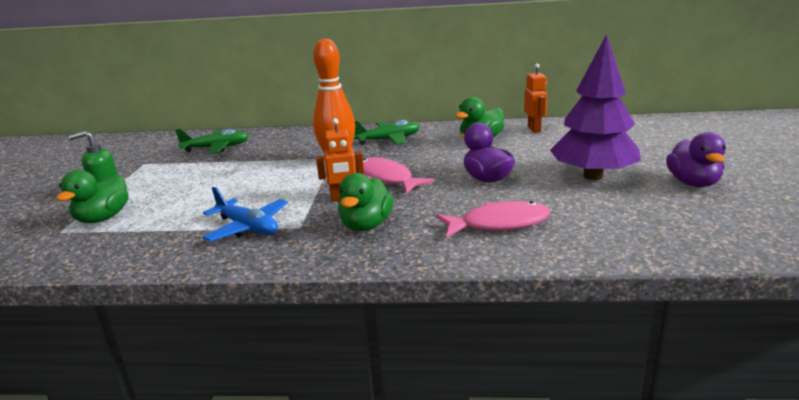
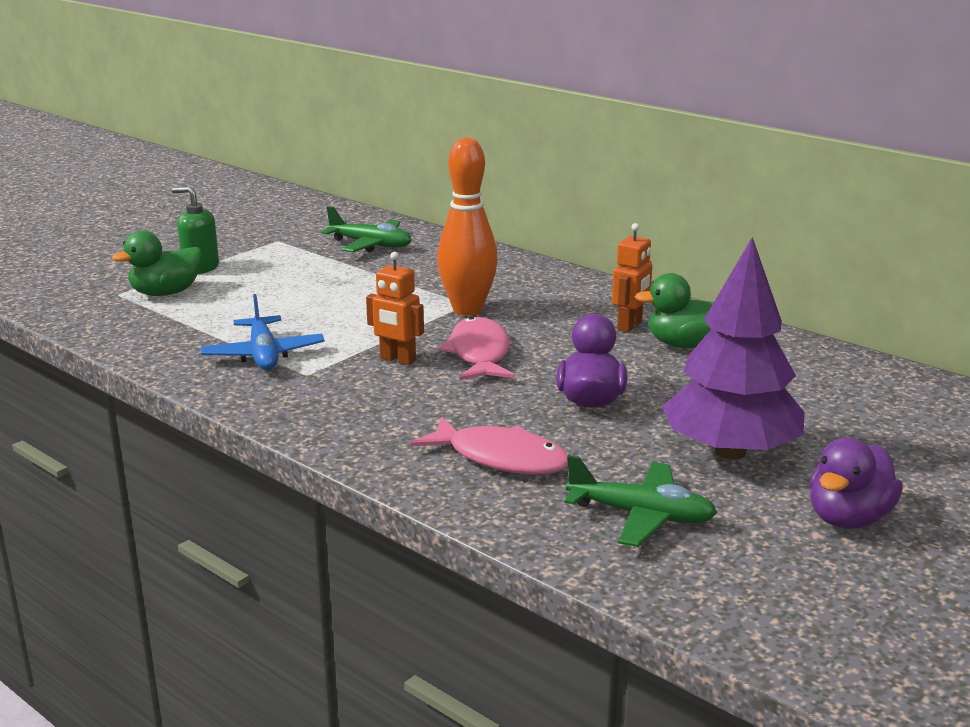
camera: 35 degrees right, 0 degrees up
(366, 225) = (369, 400): green duck -> none
(388, 140) = (571, 302): green plane -> green plane (641, 515)
(534, 129) = (791, 356): orange robot -> orange robot (630, 326)

